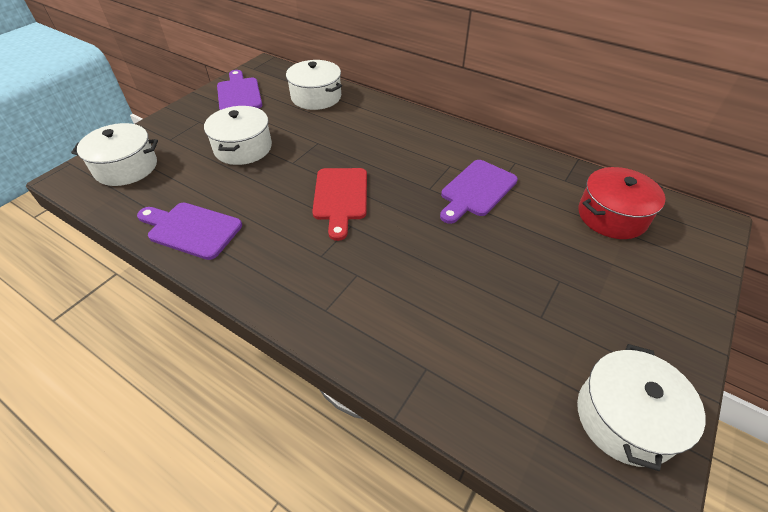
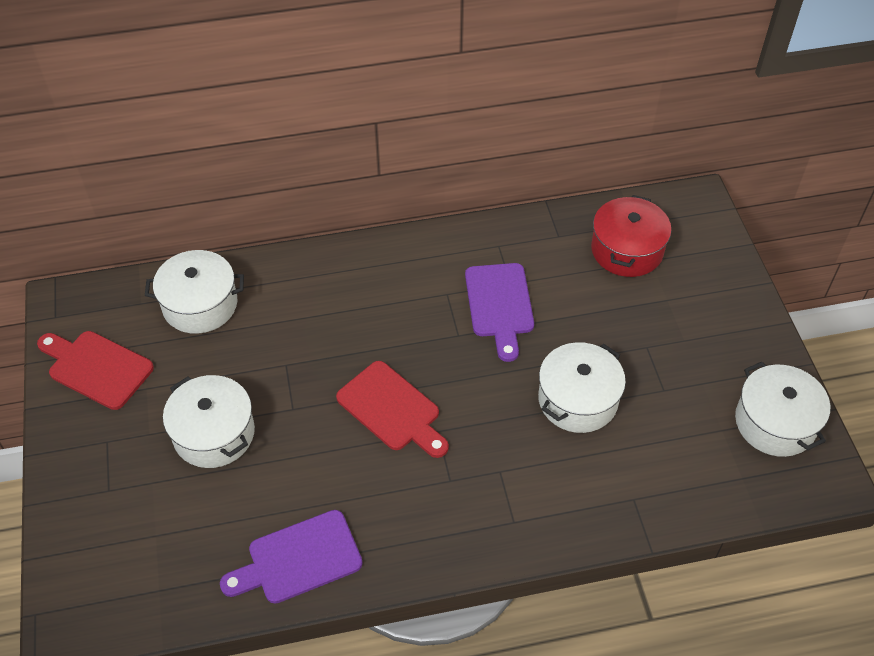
camera: 45 degrees left, 5 degrees up
(126, 167) = (115, 561): white pot -> white pot (577, 400)
(239, 94) = (96, 368): purple cutting board -> red cutting board

